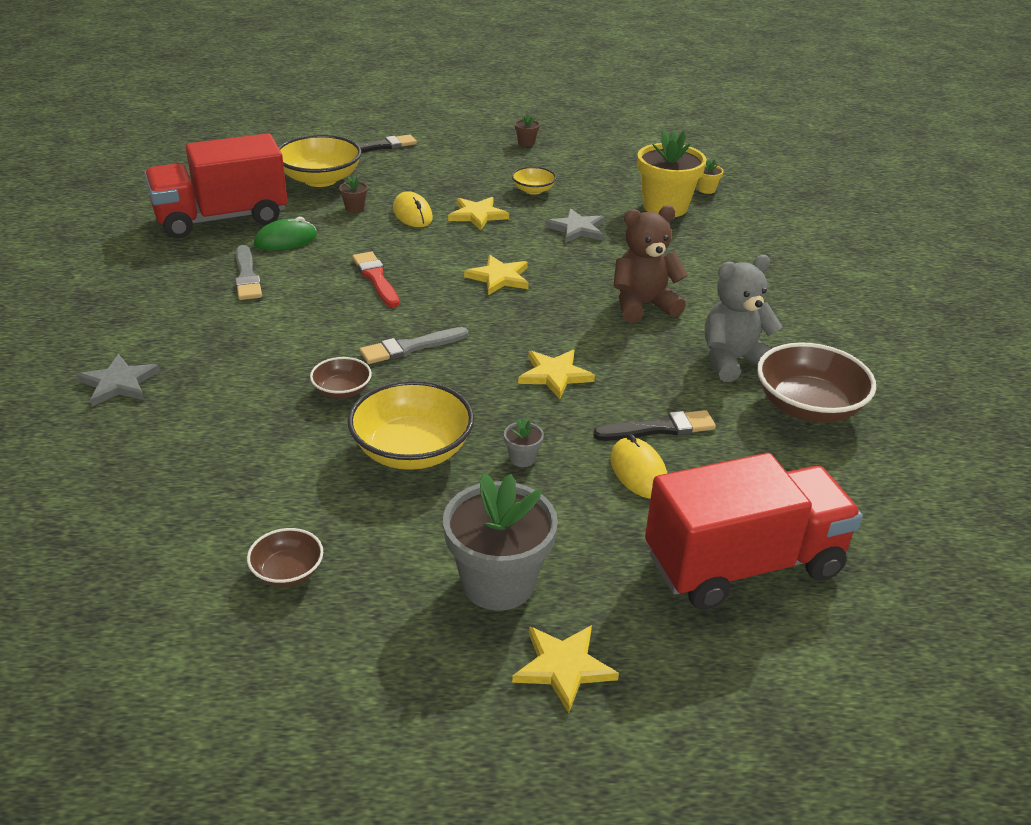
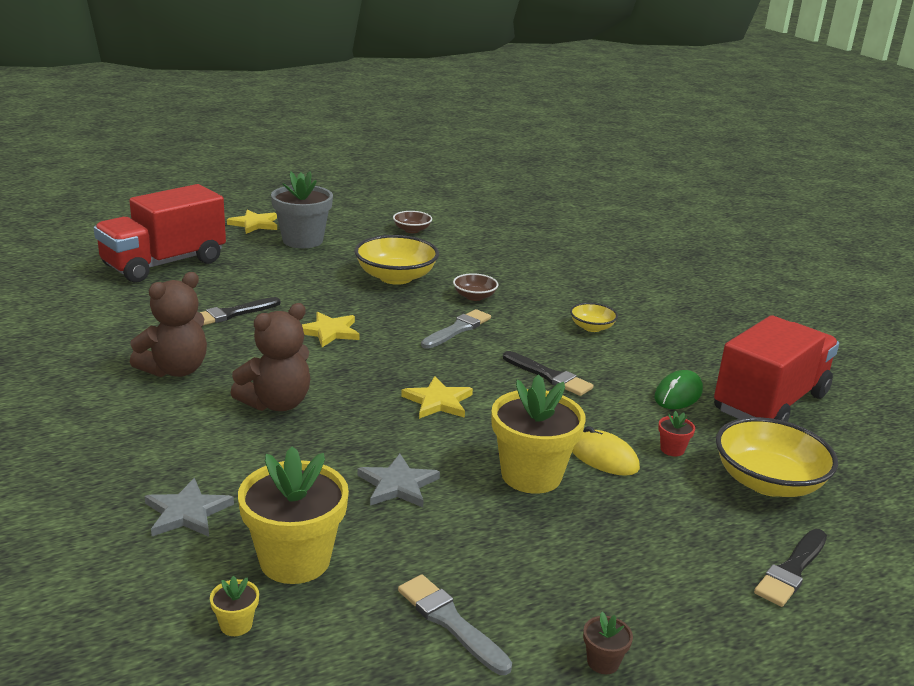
camera: 155 degrees right, 10 degrees down
(119, 383) = (616, 277): grey star -> grey star (187, 512)
(247, 276) = (654, 354): grey brush -> grey brush (450, 622)
(354, 208) = (672, 449): brown flower pot -> red flower pot
(376, 278) = (549, 376): red brush -> black brush
(477, 215) = (531, 475): yellow star -> yellow flower pot
(522, 458) = (322, 284): grey flower pot -> none
(533, 190) = (500, 540): yellow bowl -> yellow bowl (592, 327)
(638, 472) = (240, 290): yellow mouse -> none
(733, 360) = (175, 370): grey teddy bear -> brown teddy bear
(808, 407) = (107, 347): brown bowl -> none

